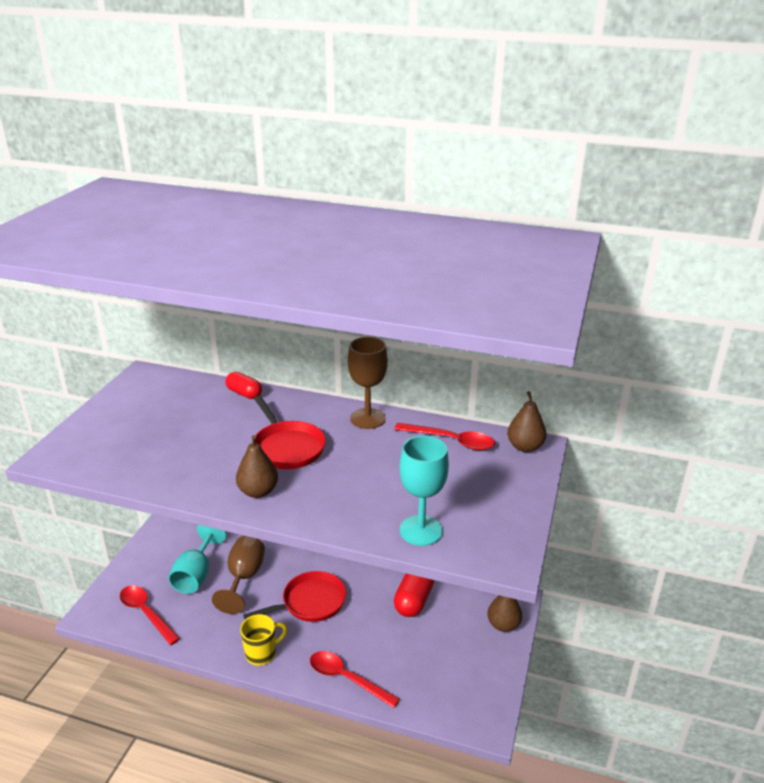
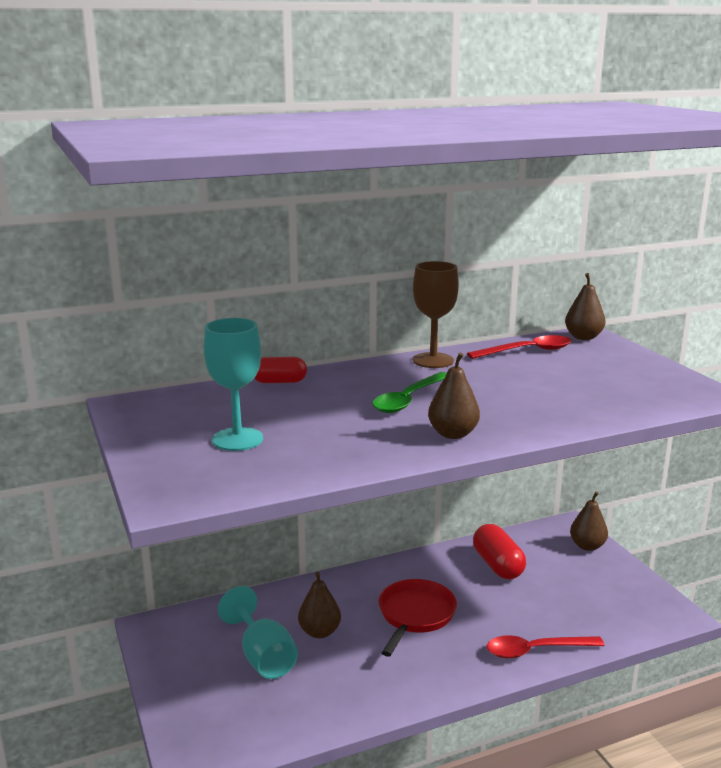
camera: 40 degrees left, 10 degrees down
(146, 613) = (259, 720): red spoon -> none
(244, 578) = (319, 632): brown goblet -> brown pear
(262, 653) = (435, 679): yellow mug -> none
(287, 447) = (408, 399): red pan -> green spoon
(421, 530) = (627, 404): turquoise goblet -> turquoise goblet (237, 439)

